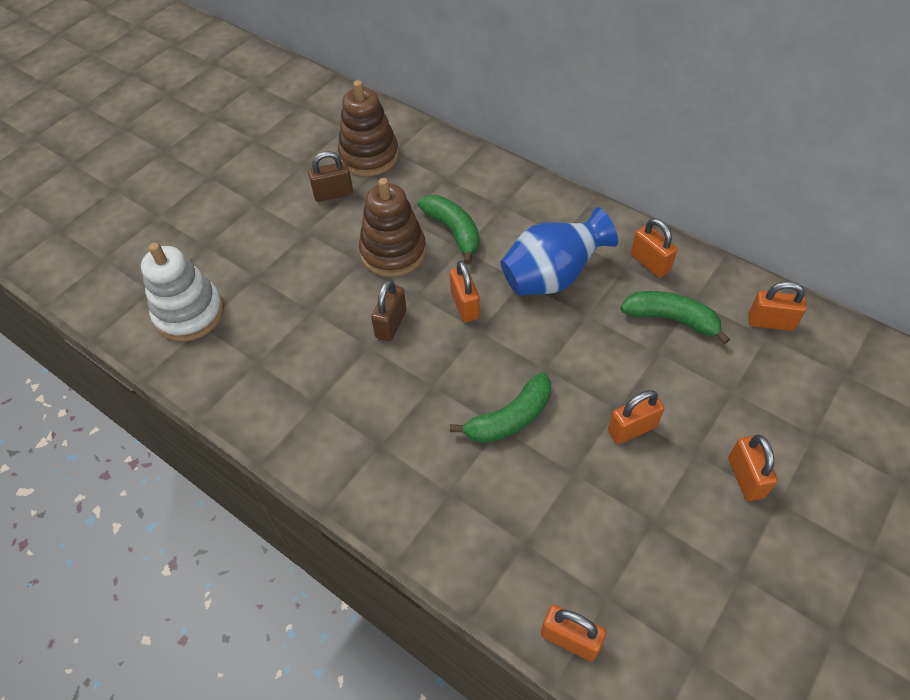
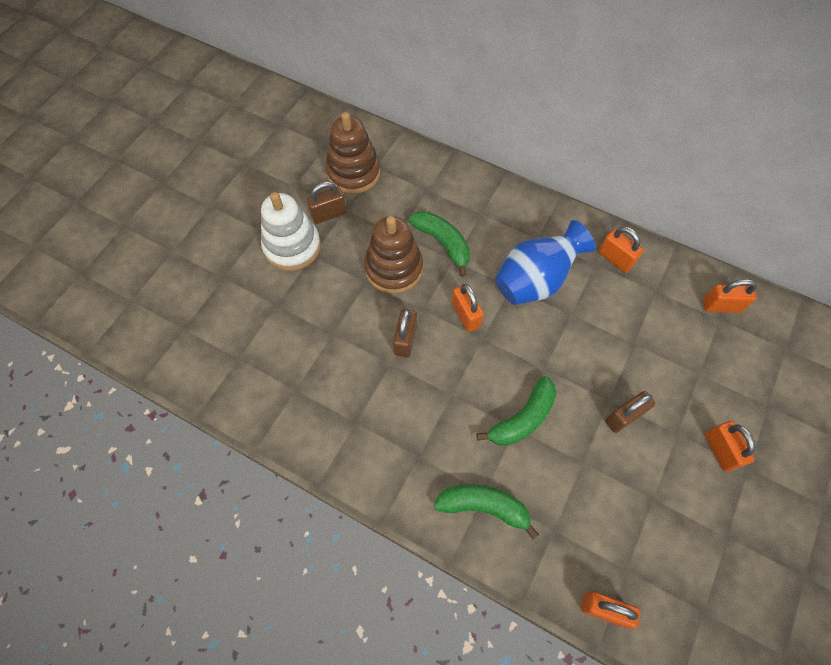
camera: 10 degrees left, 10 degrees up
(189, 313) = (224, 347): white stacking toy -> white stacking toy (292, 246)
(632, 429) = (624, 417): orange padlock -> brown padlock
(671, 319) = (641, 311): green banana -> green banana (484, 507)

